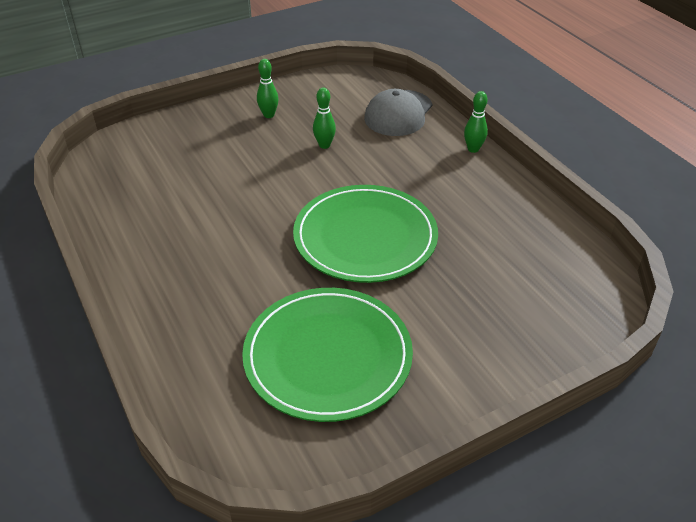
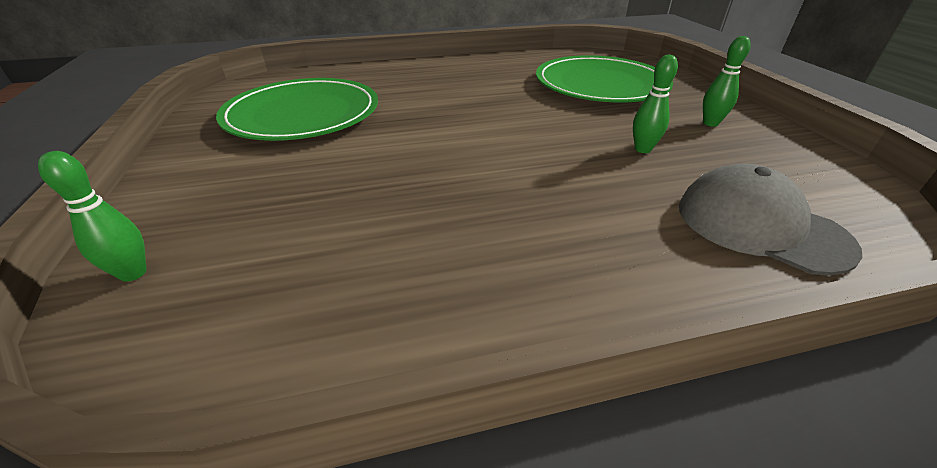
camera: 105 degrees right, 5 degrees down
(365, 237) = (443, 150): green plate -> green plate (600, 84)
(473, 149) = (644, 296): green bowling pin -> green bowling pin (133, 273)

